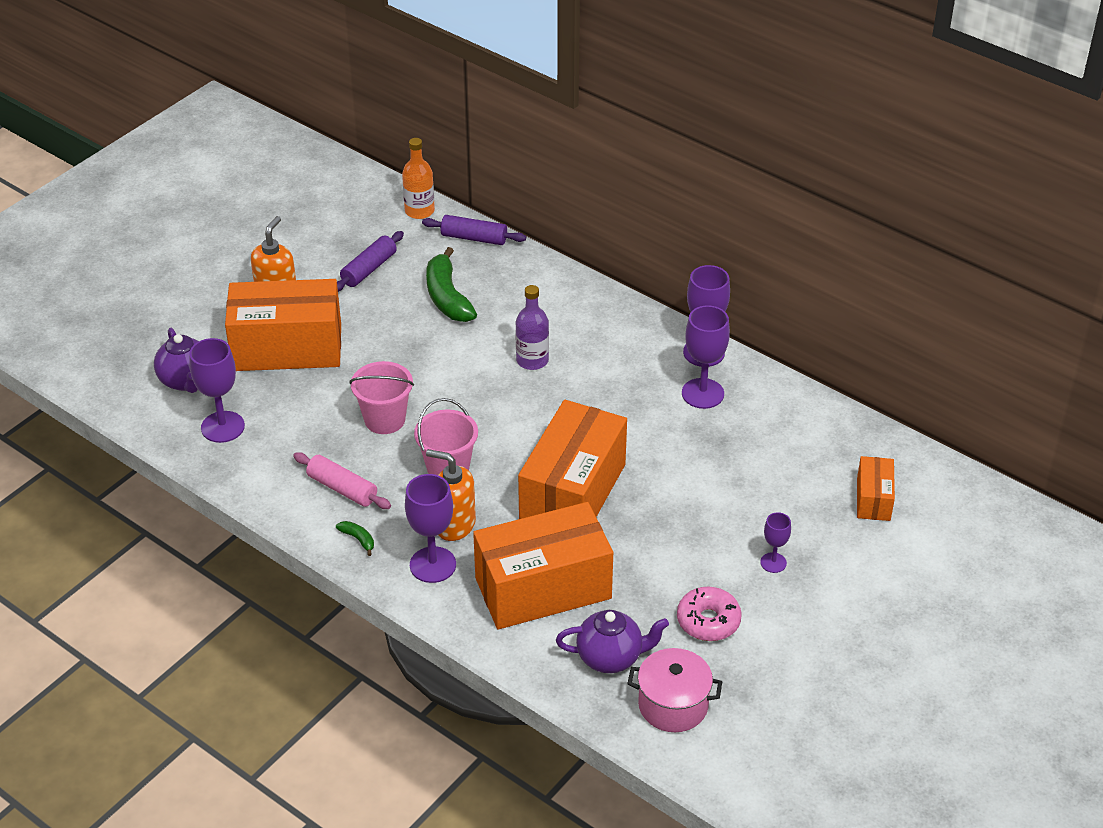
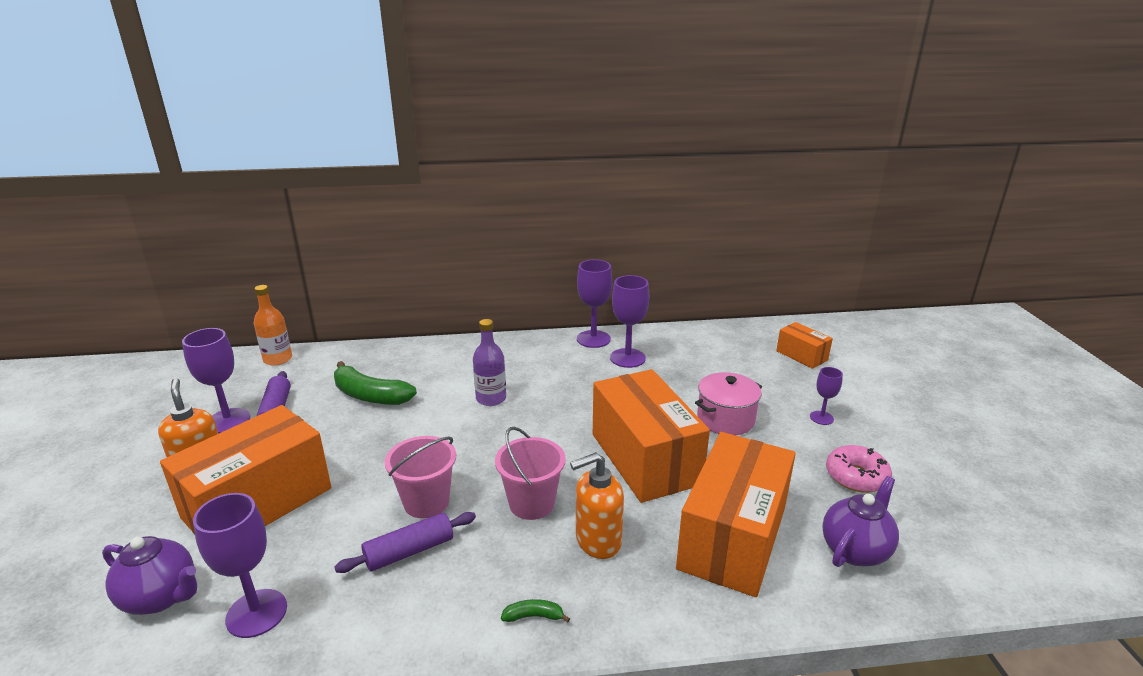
camera: 45 degrees left, 15 degrees down
(342, 488) = (459, 582): pink rolling pin -> none
(433, 565) = (628, 586): purple goblet -> purple goblet (228, 421)
(474, 238) = (345, 355): purple rolling pin -> purple rolling pin (409, 551)
(673, 705) = (944, 549): pink pot -> pink pot (725, 419)

